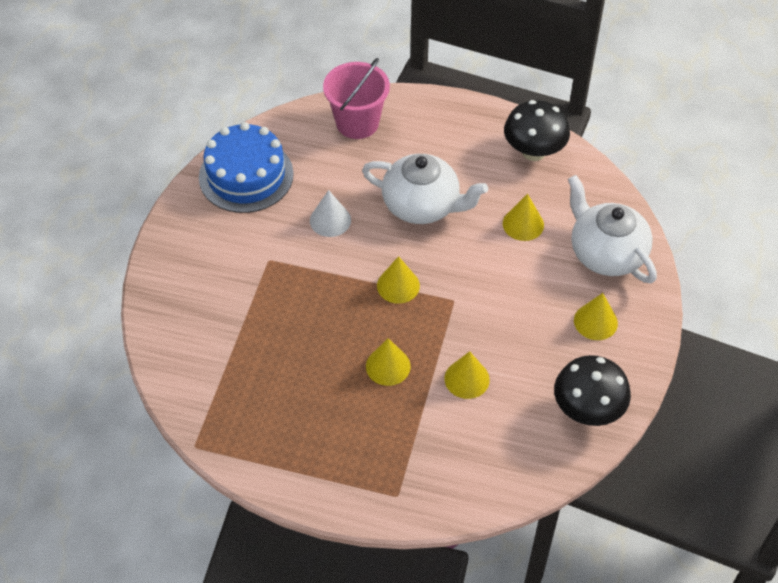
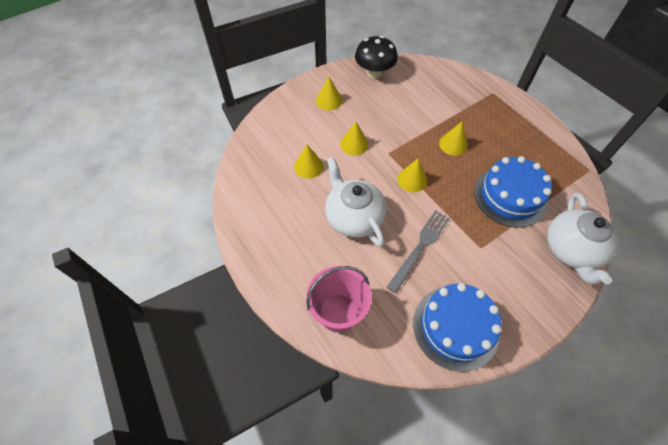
camera: 140 degrees left, 5 degrees up
(273, 340) = (510, 196): none -> blue cake
(330, 220) = (420, 247): white cone -> grey fork
(467, 379) = (417, 115): yellow cone -> yellow cone (354, 144)
(534, 152) = (252, 203): black mushroom -> none
(606, 253) = (285, 125): white teapot -> white teapot (571, 250)

